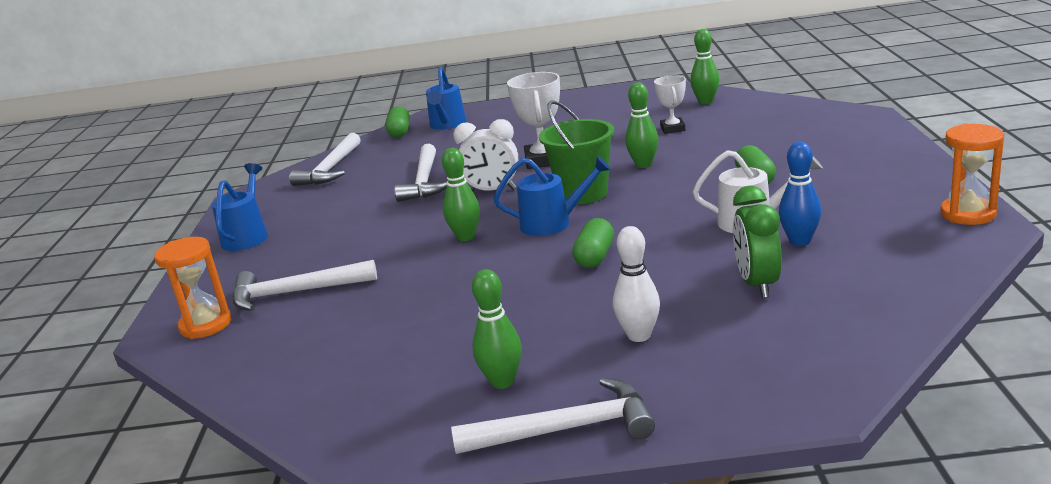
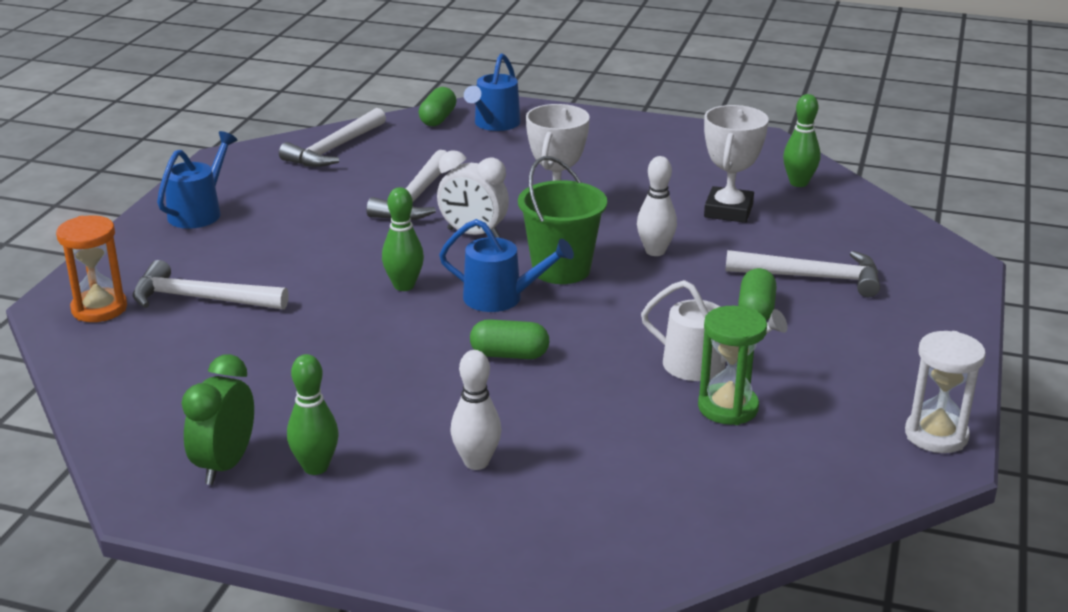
camera: 15 degrees right, 5 degrees up
(565, 429) = (333, 537): white hammer -> white hammer (812, 277)
(595, 257) = (509, 355): green capsule -> green capsule turned 60 degrees clockwise
(643, 165) = (655, 251): green bowling pin -> white bowling pin
(672, 129) = (728, 211): white trophy -> white trophy, size x1.60
(757, 284) = (638, 444): green clock -> green clock (225, 465)
(799, 241) = (728, 407): blue bowling pin -> green hourglass
(968, 214) = (936, 435): orange hourglass -> white hourglass

